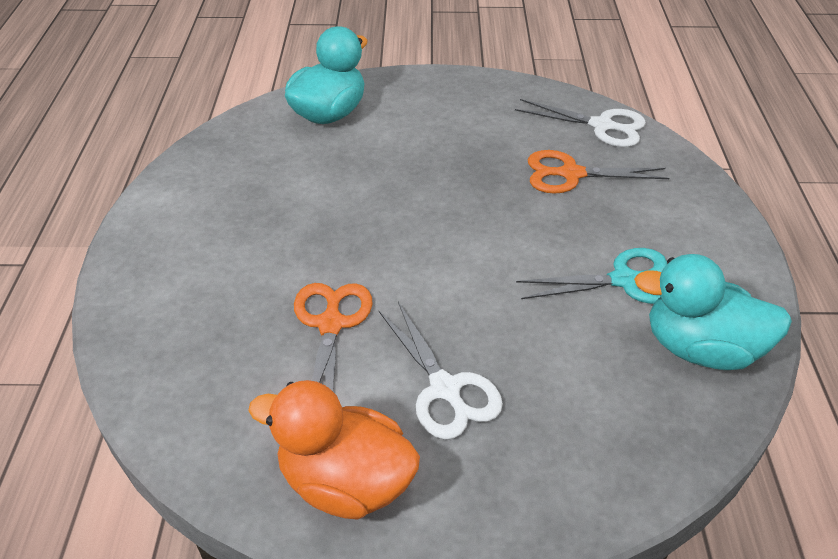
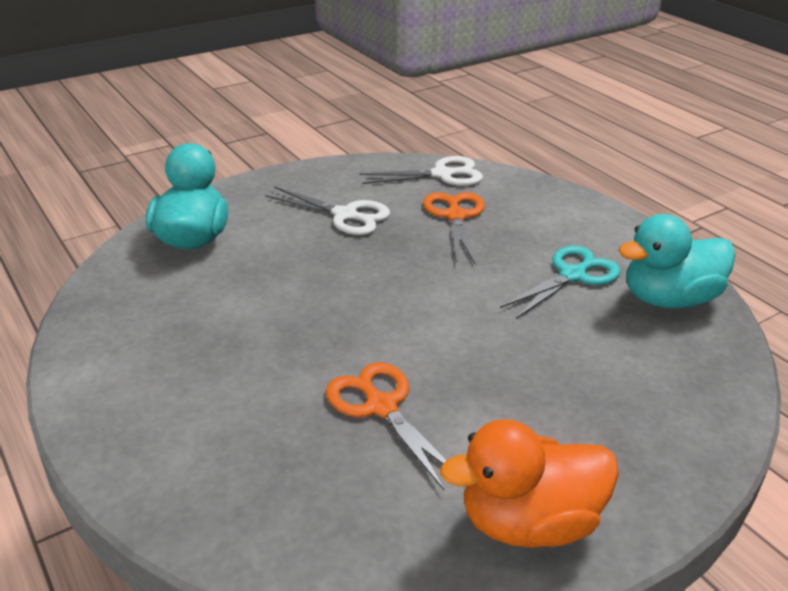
camera: 35 degrees left, 10 degrees down
(445, 389) = (529, 411): white scissors -> white scissors (345, 215)
(571, 174) = (455, 216): orange scissors -> orange scissors turned 120 degrees clockwise

